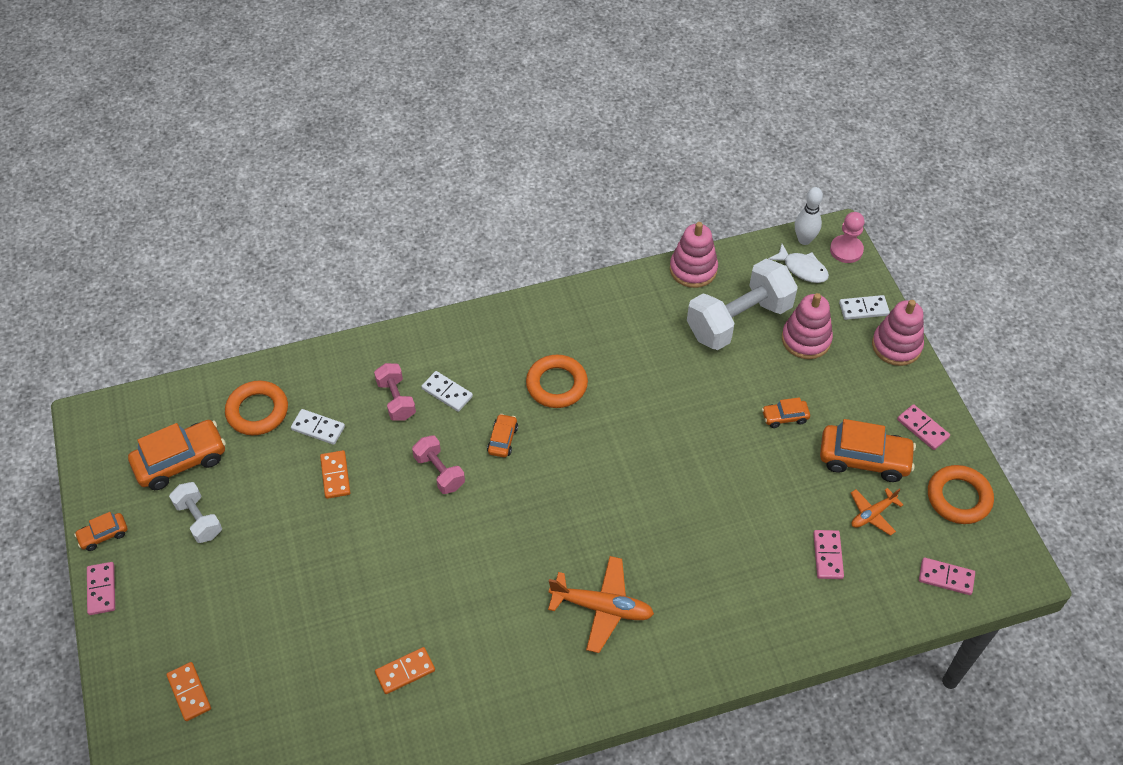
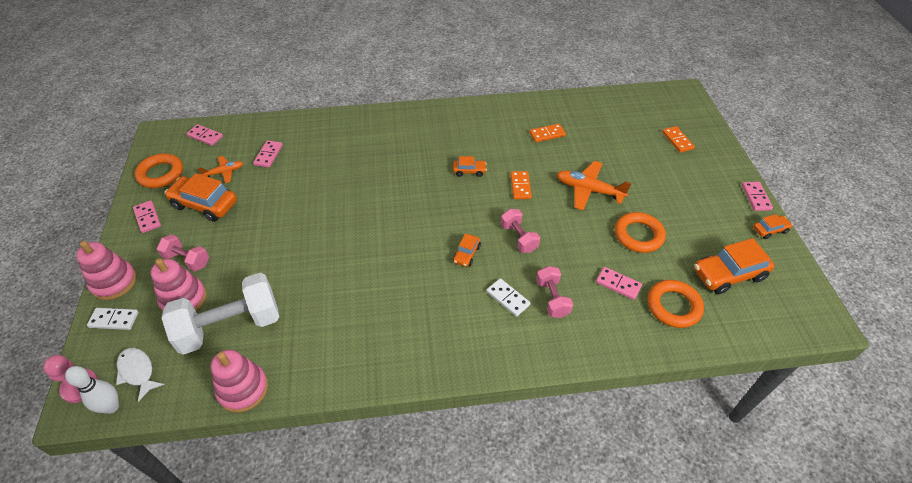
camera: 170 degrees left, 5 degrees down
(199, 519) = (700, 230): white dumbbell -> none
(318, 428) = (618, 284): white domino -> pink domino
(335, 475) = (599, 246): orange domino -> orange domino (520, 186)
(556, 384) = (412, 291): orange ring -> orange ring (638, 235)
(602, 607) = (421, 148): orange plane -> orange plane (589, 190)
(784, 417) = (242, 240): orange car -> orange car (469, 171)
(833, 382) = (187, 260): none -> pink dumbbell

